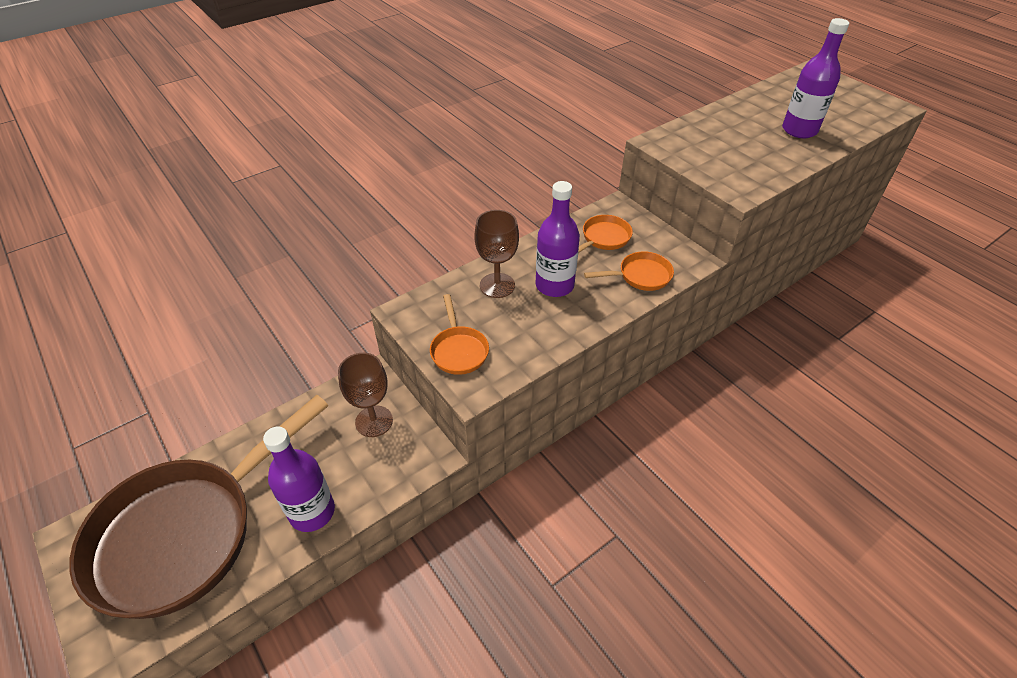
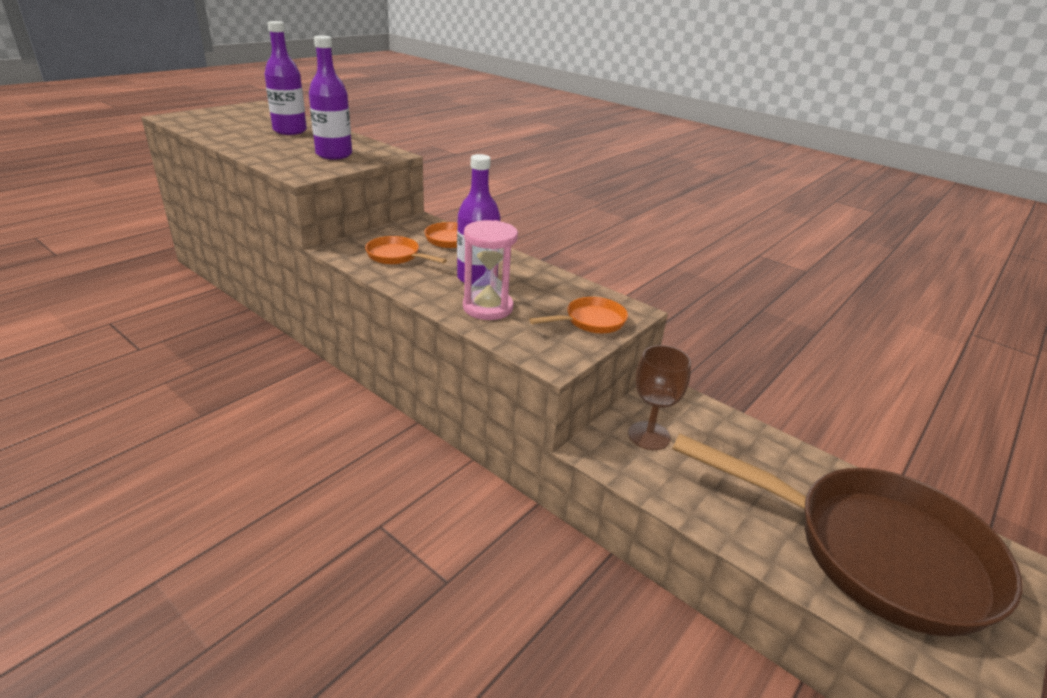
camera: 105 degrees left, 15 degrees down
(312, 512) = (772, 456): purple bottle -> purple bottle (334, 155)
(497, 285) = (488, 308): brown goblet -> pink hourglass

